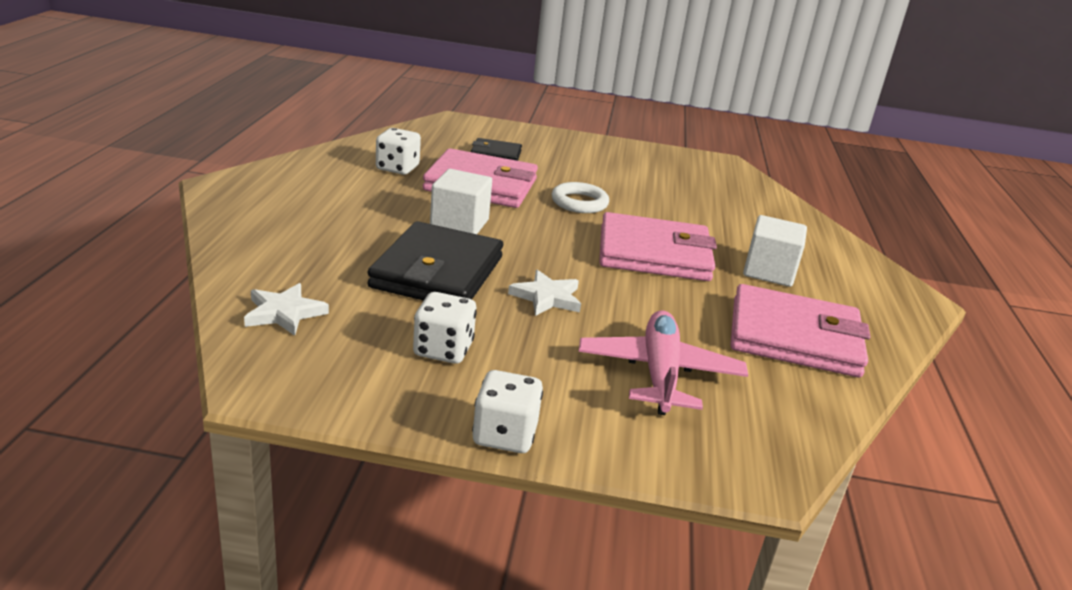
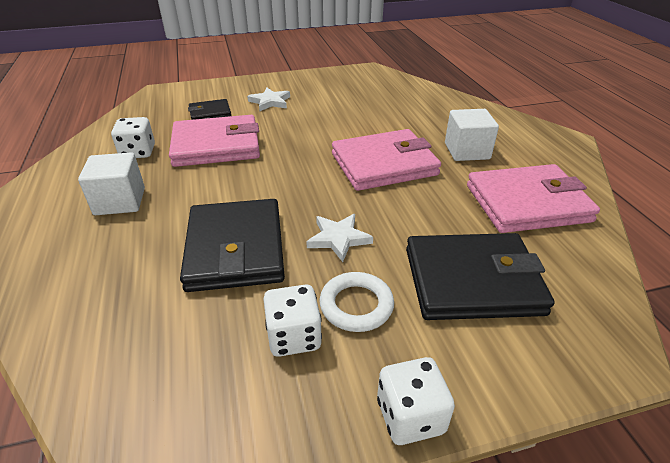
camera: 20 degrees left, 10 degrees up
(284, 313) = (120, 361): white star -> white star (270, 102)
(459, 224) = (223, 190): white cube -> white cube (120, 201)
(579, 202) = (300, 136): white ring -> white ring (356, 305)
(659, 374) = (472, 281): pink plane -> black wallet

